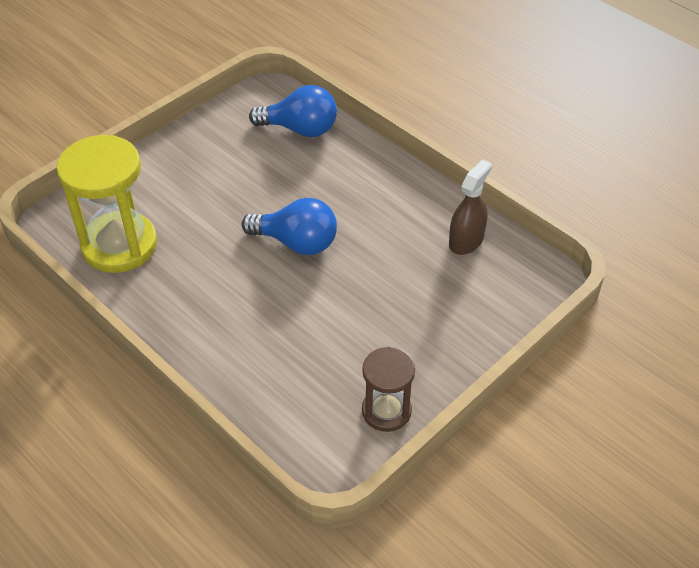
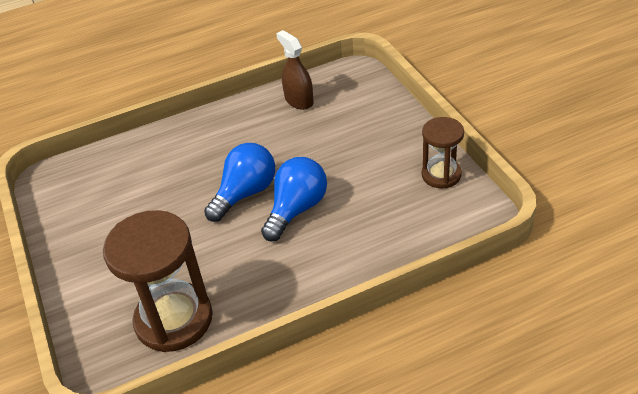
camera: 65 degrees left, 5 degrees down
(119, 245) = (174, 319): yellow hourglass -> brown hourglass
(300, 129) = (112, 167): blue light bulb -> blue light bulb (297, 209)

